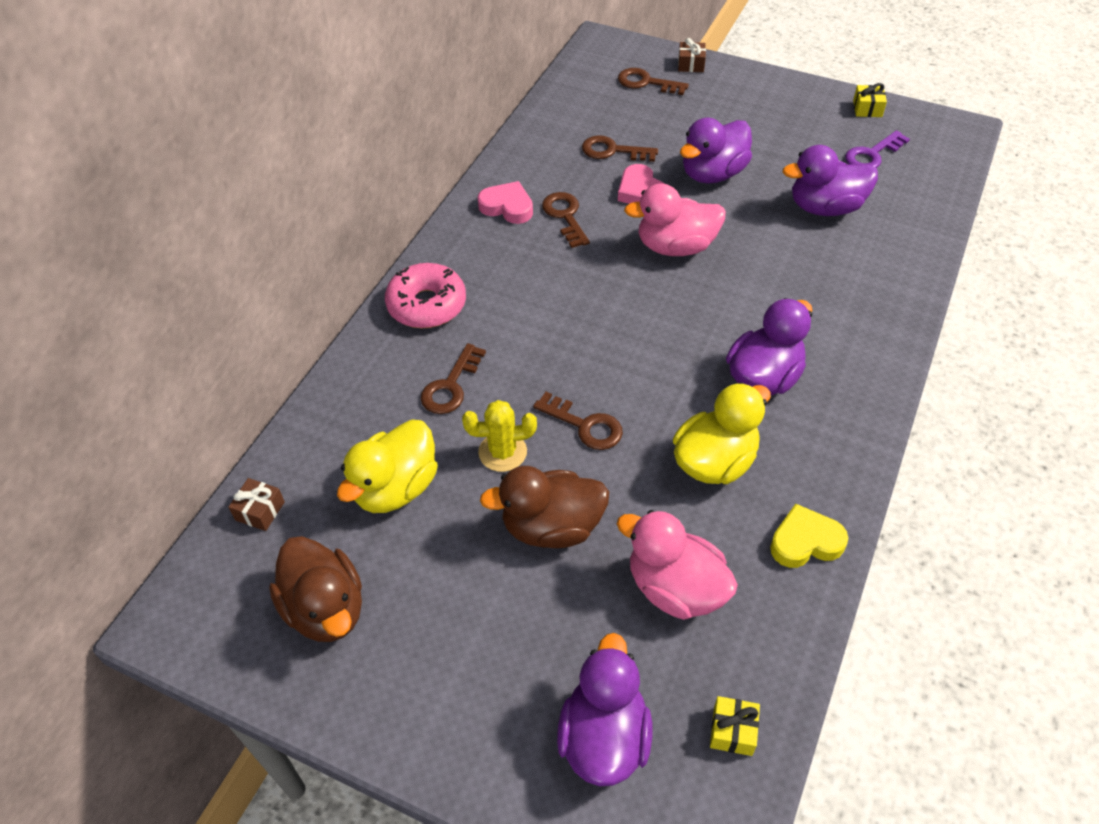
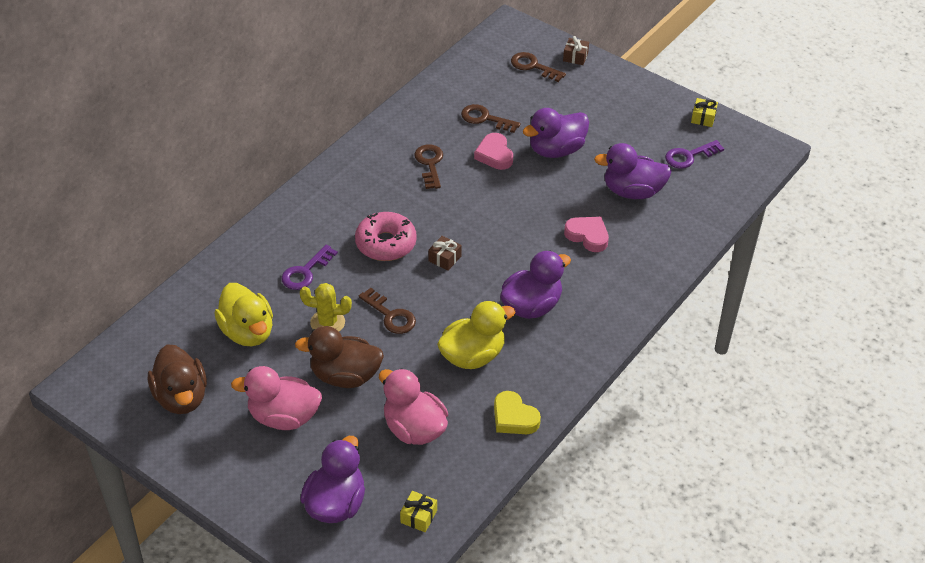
camera: 10 degrees right, 5 degrees down
(260, 511) = (153, 329): brown gift -> brown gift (444, 258)
(395, 488) = (247, 332): yellow duck -> yellow duck turned 75 degrees counterclockwise
(427, 305) = (306, 212): pink donut -> pink donut (386, 243)
(451, 386) = (305, 272): brown key -> purple key
(507, 207) = (388, 149): pink heart -> pink heart (587, 236)
(675, 246) = (504, 201): pink duck -> pink duck (283, 417)
(805, 541) = (514, 417): yellow heart -> yellow heart turned 135 degrees counterclockwise

